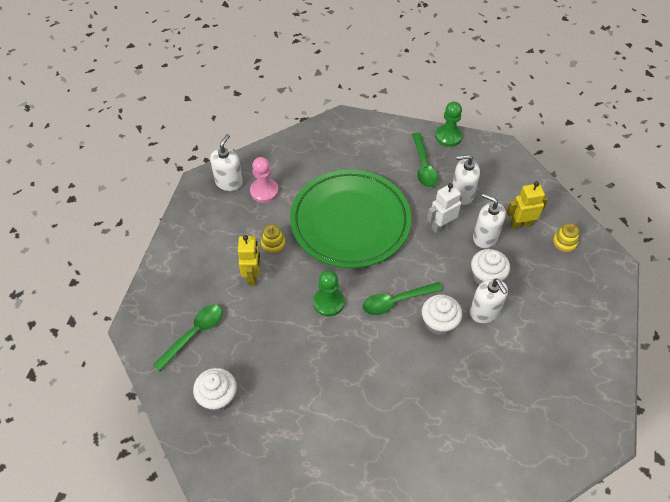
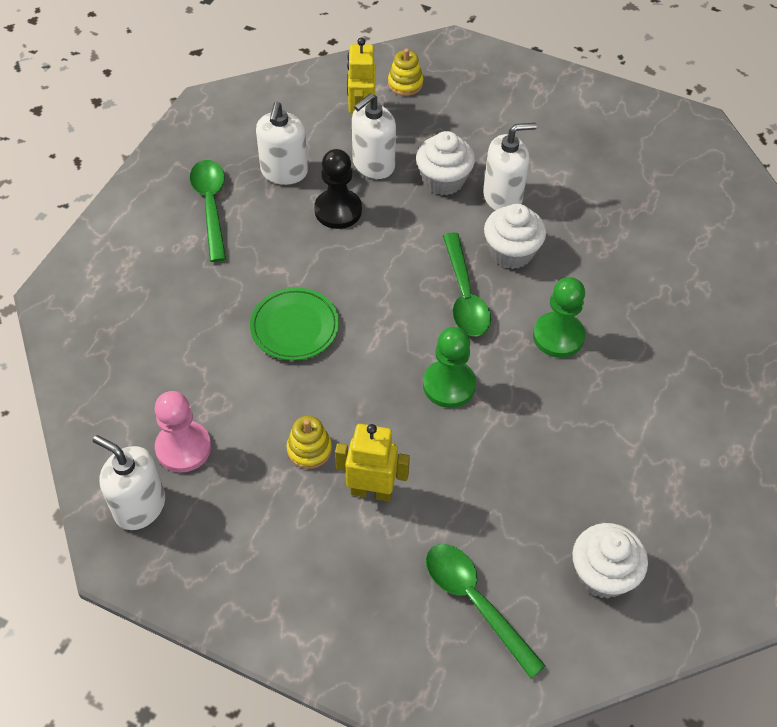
camera: 80 degrees left, 0 degrees up
(350, 222) = (294, 327): green plate -> green plate, size x0.42
(424, 166) = (211, 206): green spoon -> green spoon turned 105 degrees counterclockwise
(441, 226) = (338, 210): white robot -> black pawn
(448, 136) = (159, 161): green pawn -> green pawn (558, 336)

